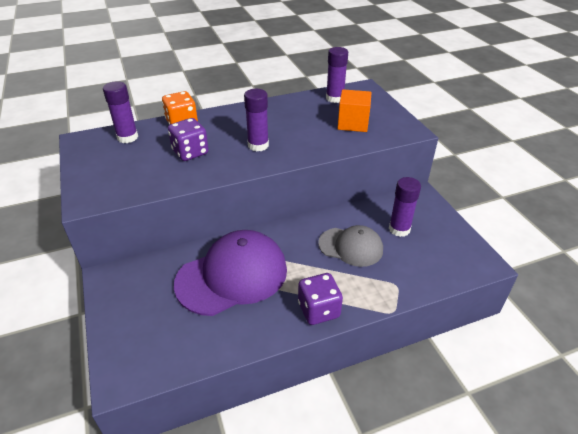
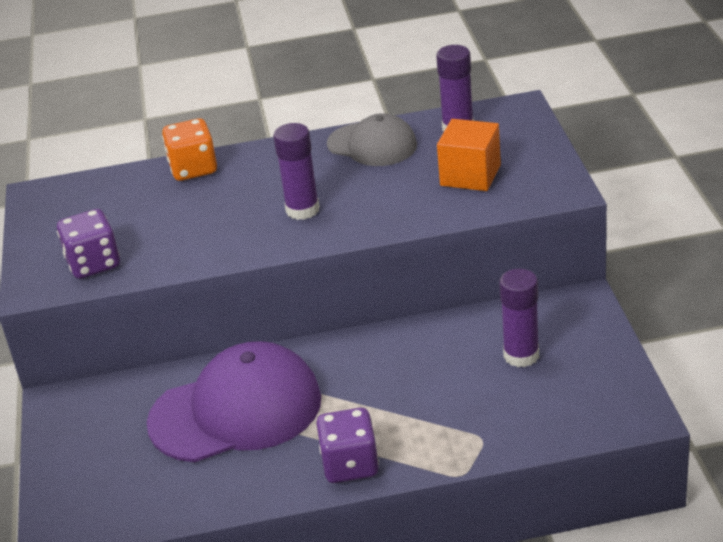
camera: 15 degrees right, 5 degrees down
(127, 137) = (106, 191): purple glue stick -> none
(190, 152) = (195, 218): purple dice -> purple dice (93, 264)
(351, 247) = (431, 378): grey cap -> grey cap (372, 145)

